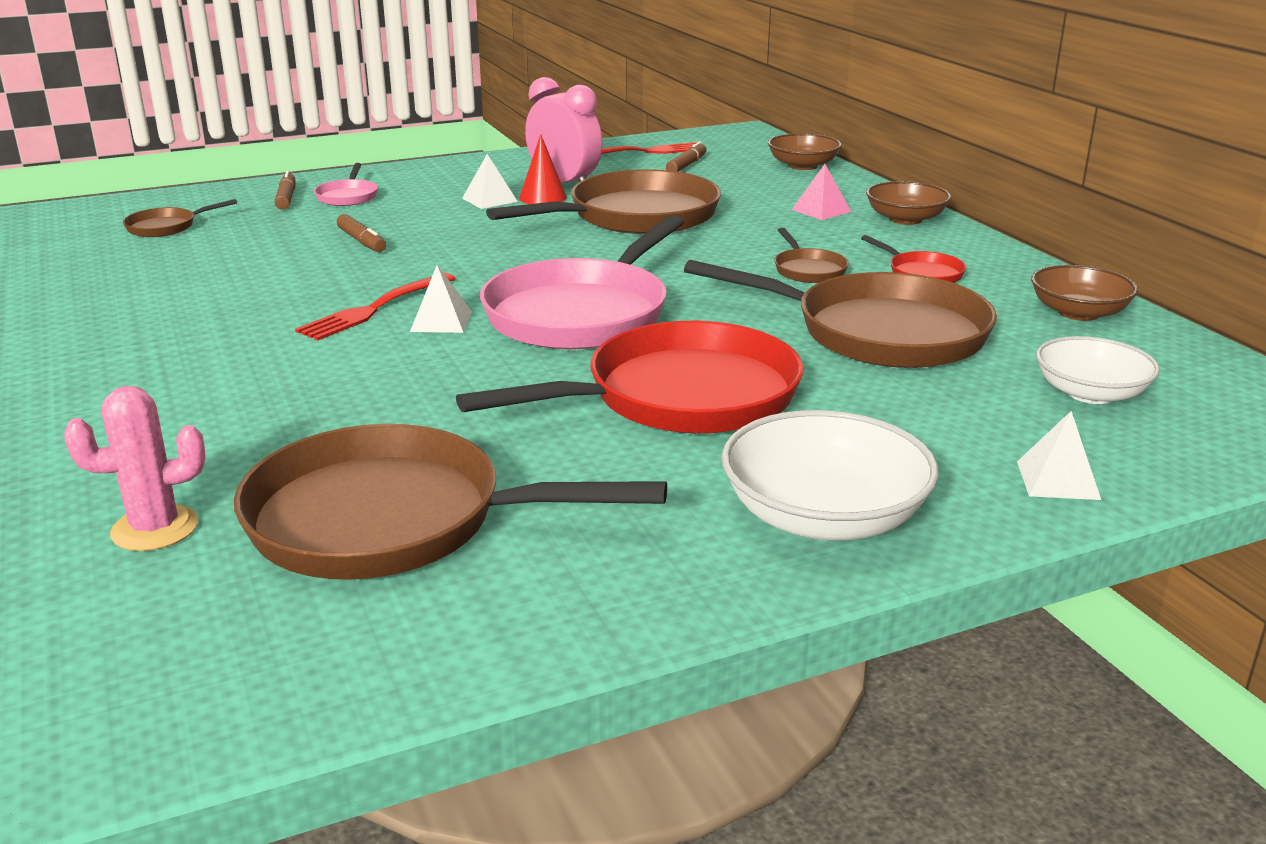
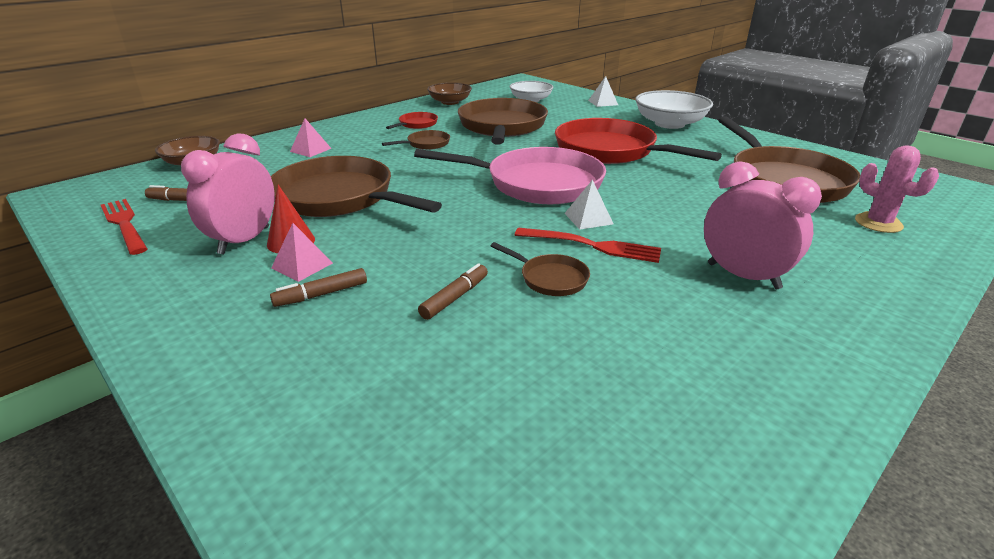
camera: 110 degrees left, 5 degrees up
(166, 227) = (481, 481): brown pan -> brown pan (550, 278)
(207, 366) = (743, 276): none -> pink clock
(286, 198) = (315, 414): brown marker -> brown marker (321, 294)
(348, 196) = (300, 361): pink pan -> none
(489, 200) = (302, 265): white pyramid -> pink pyramid
(905, 219) = (324, 131): brown bowl -> none

